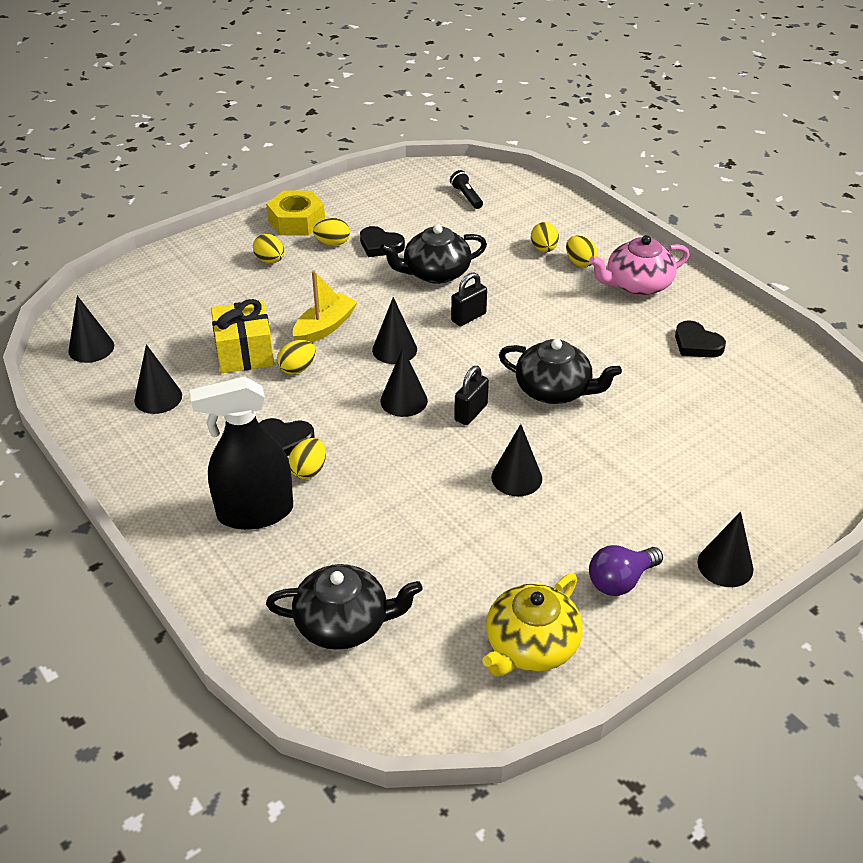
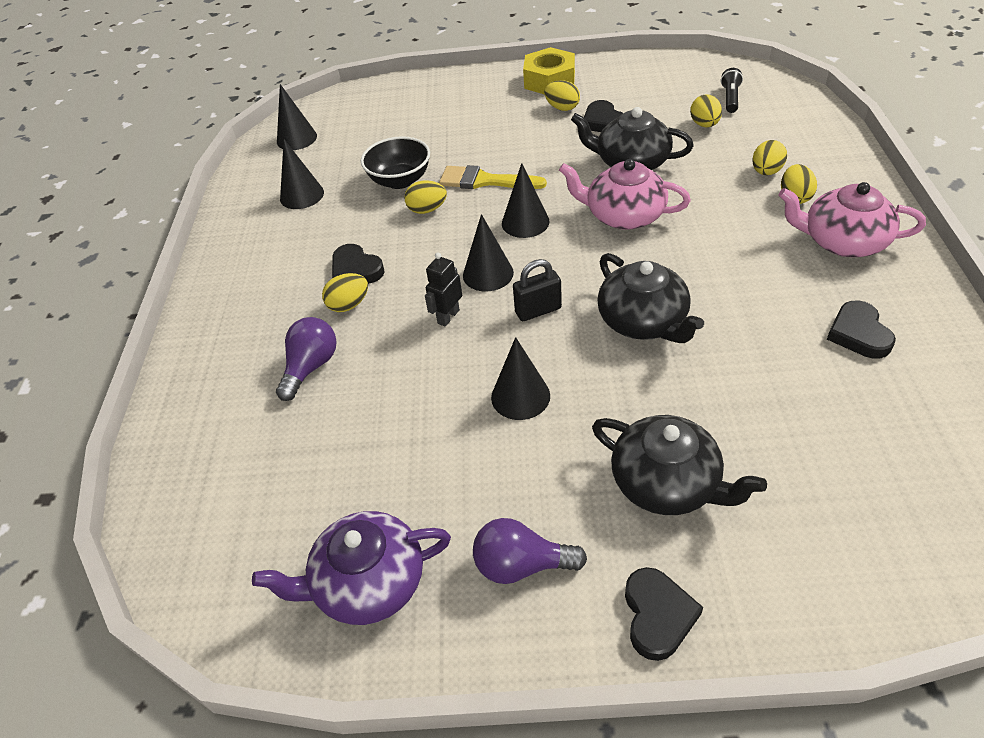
camera: 40 degrees right, 5 degrees up
(244, 352) = (400, 180): yellow gift -> black bowl
(255, 512) = (273, 324): black spray bottle -> none
(270, 260) = (495, 108): yellow egg -> yellow egg (704, 125)
(325, 327) = (484, 181): yellow boat -> yellow brush
(328, 530) = (311, 367): none -> purple light bulb
(344, 623) = (239, 462): black teapot -> black teapot (667, 483)
(404, 445) = (448, 317): none -> black robot
(468, 317) = (624, 215): black padlock -> pink teapot
(530, 645) = (368, 583): yellow teapot -> purple teapot
(725, 565) = (657, 615): black cone -> black heart

